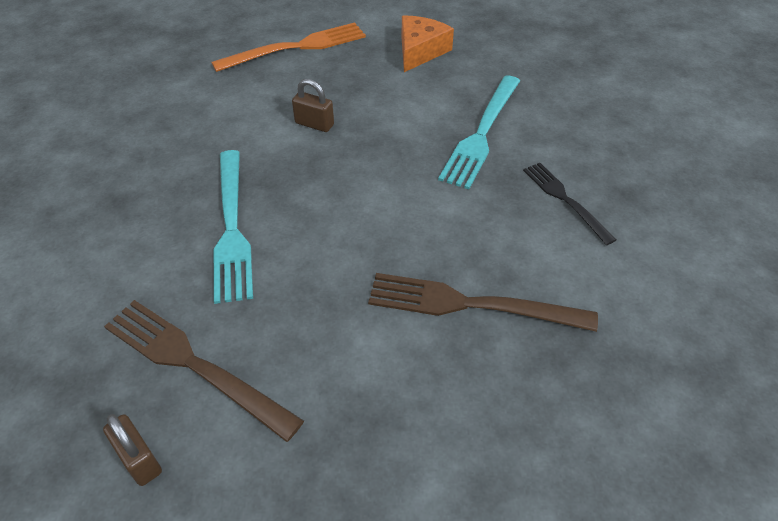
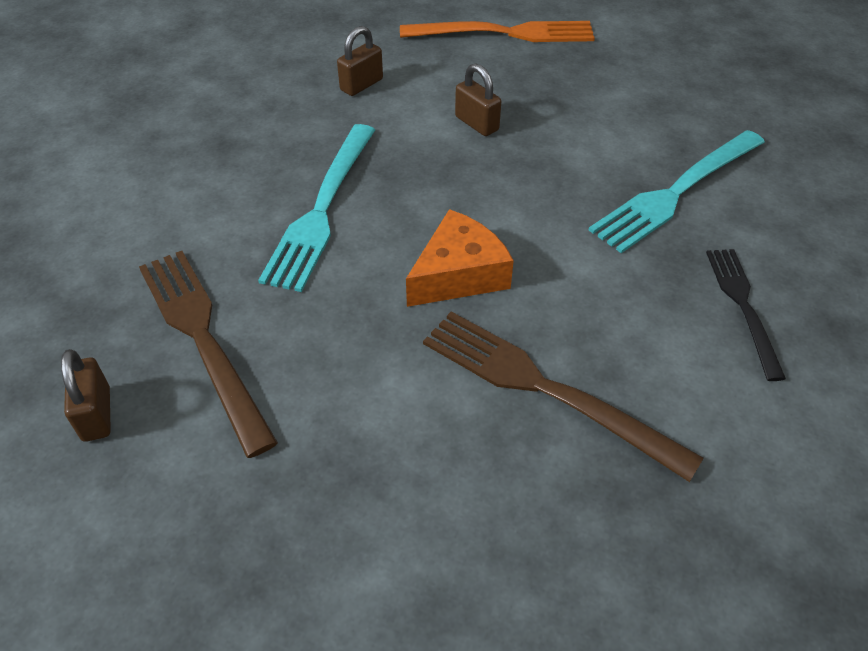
camera: 25 degrees right, 0 degrees up
(206, 118) = (361, 85): none -> brown padlock
(420, 51) = (653, 74): orange cheese -> orange cheese (458, 274)

